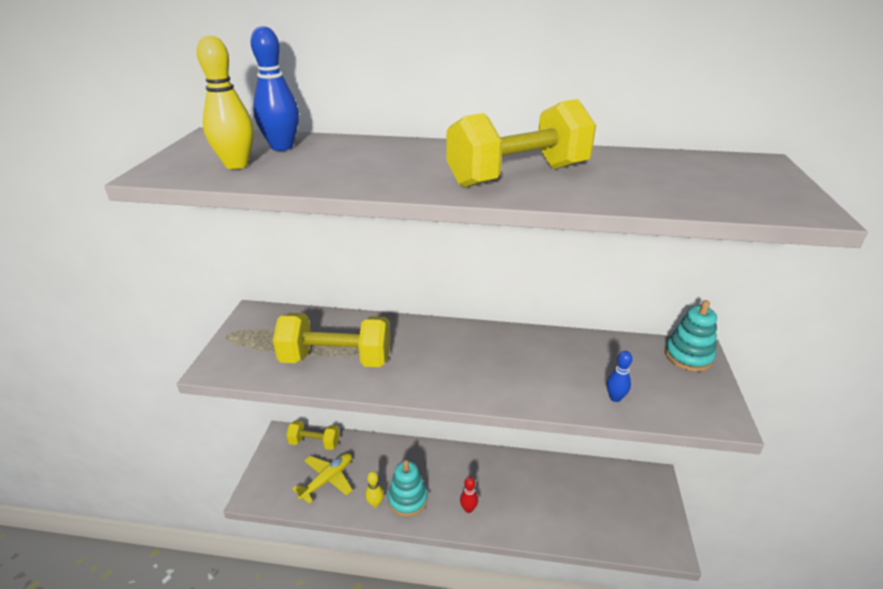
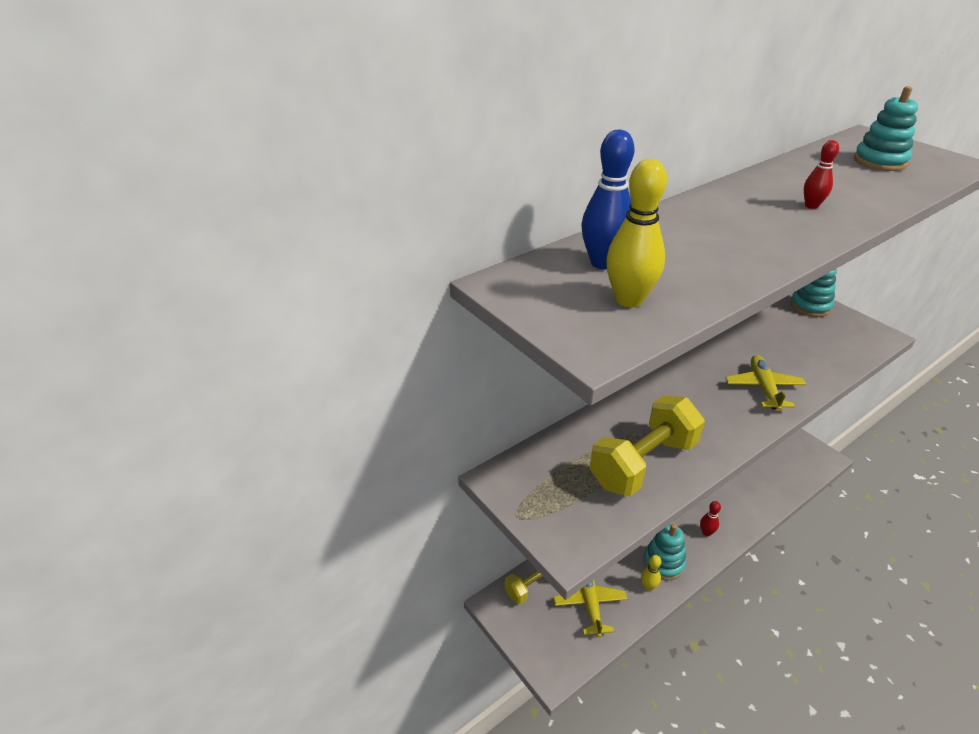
camera: 45 degrees left, 5 degrees up
(513, 378) = (763, 388): none -> yellow plane
(518, 176) = (811, 206): yellow dumbbell -> red bowling pin
(615, 398) = (827, 360): blue bowling pin -> none
(699, 178) = (879, 161): none -> turquoise stacking toy

